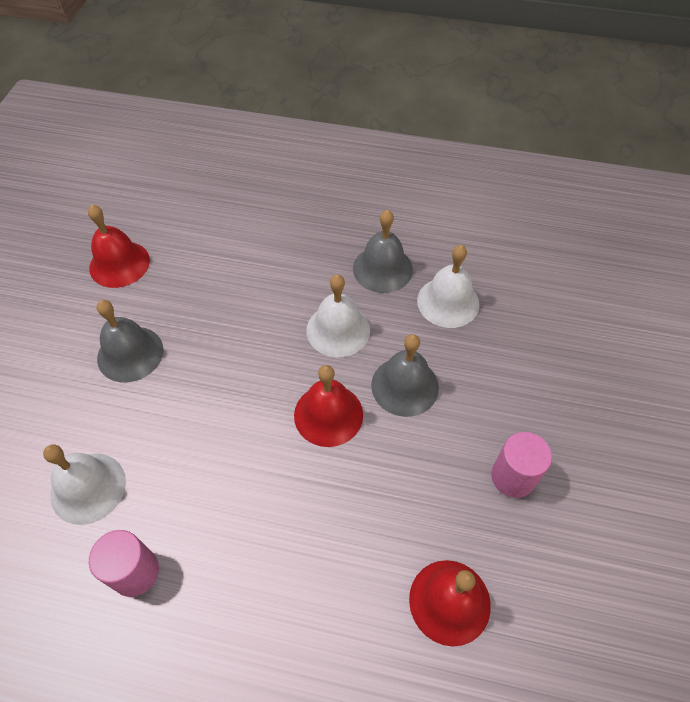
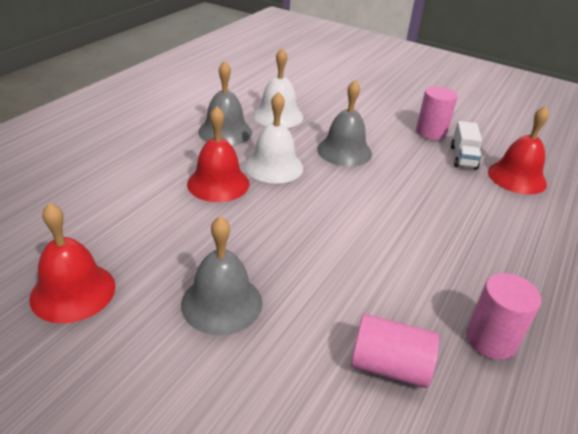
camera: 75 degrees left, 20 degrees down
(88, 488) = (389, 366): white bell -> pink cylinder
(328, 414) = (356, 190): red bell -> red bell (218, 183)
(465, 525) = (463, 157): none -> white truck

